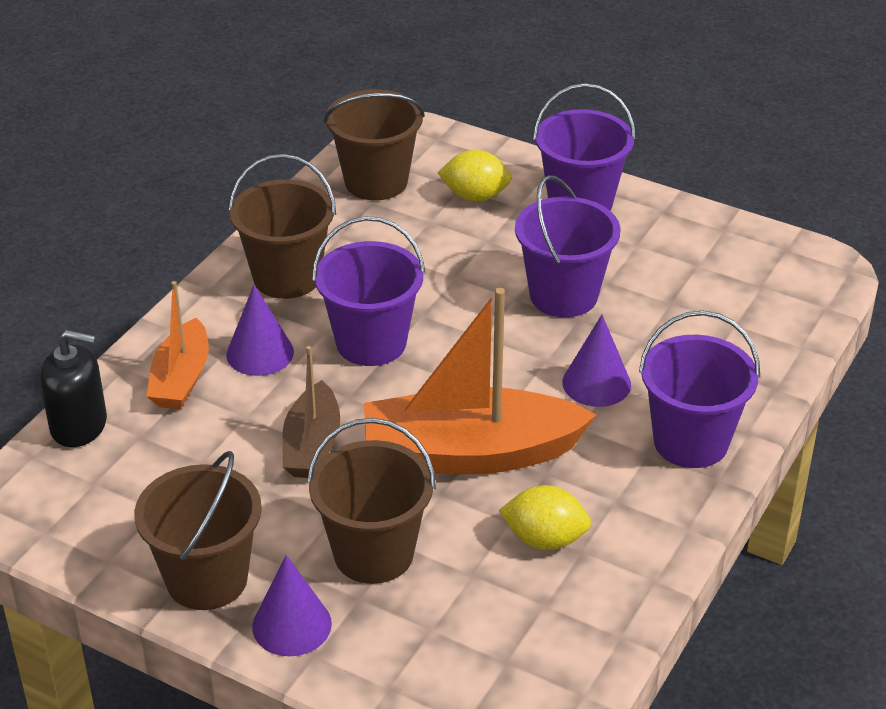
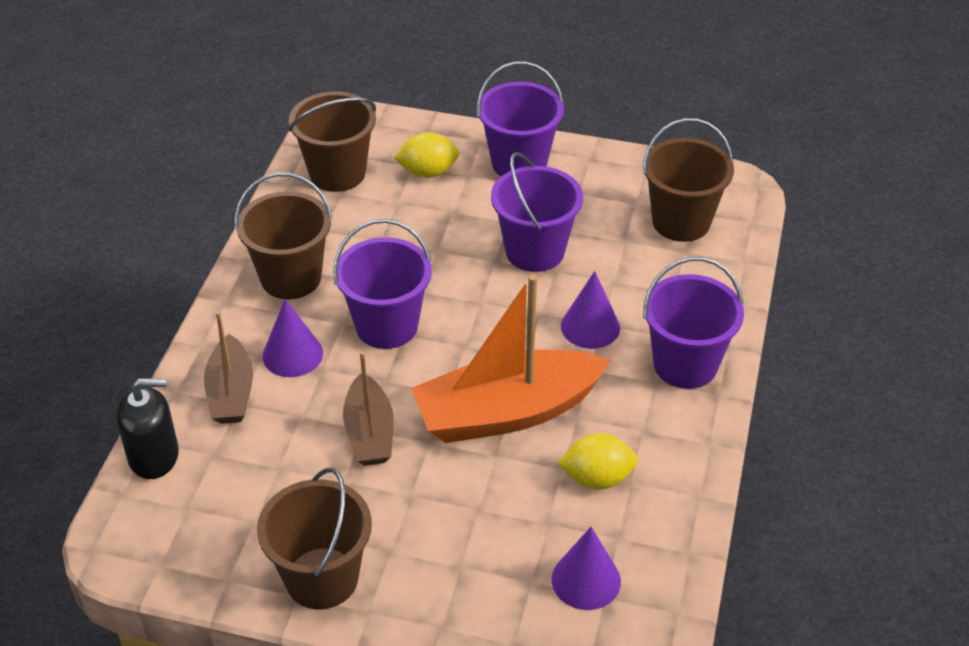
camera: 15 degrees left, 5 degrees up
(181, 378) = (231, 392): orange boat -> brown boat
(292, 625) = (411, 605): purple cone -> purple cone (586, 580)
(373, 553) = (458, 522): brown bucket -> brown bucket (681, 222)

